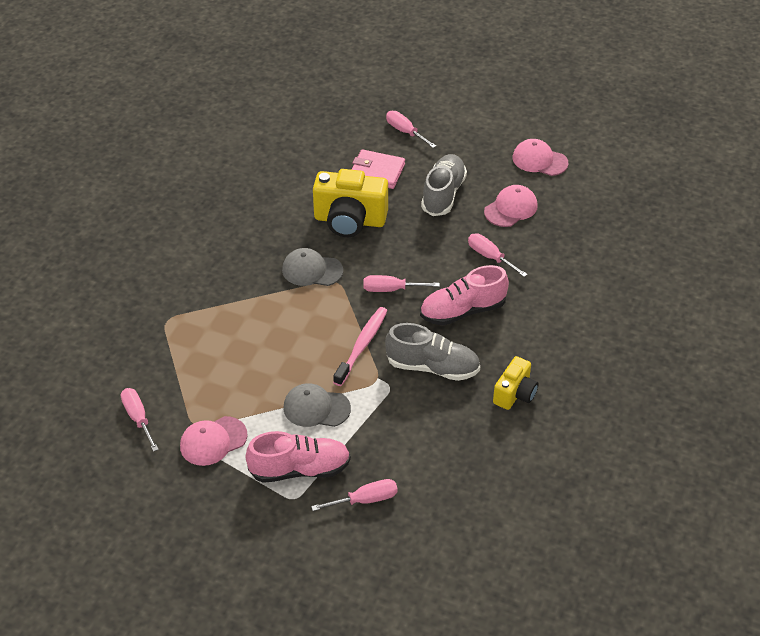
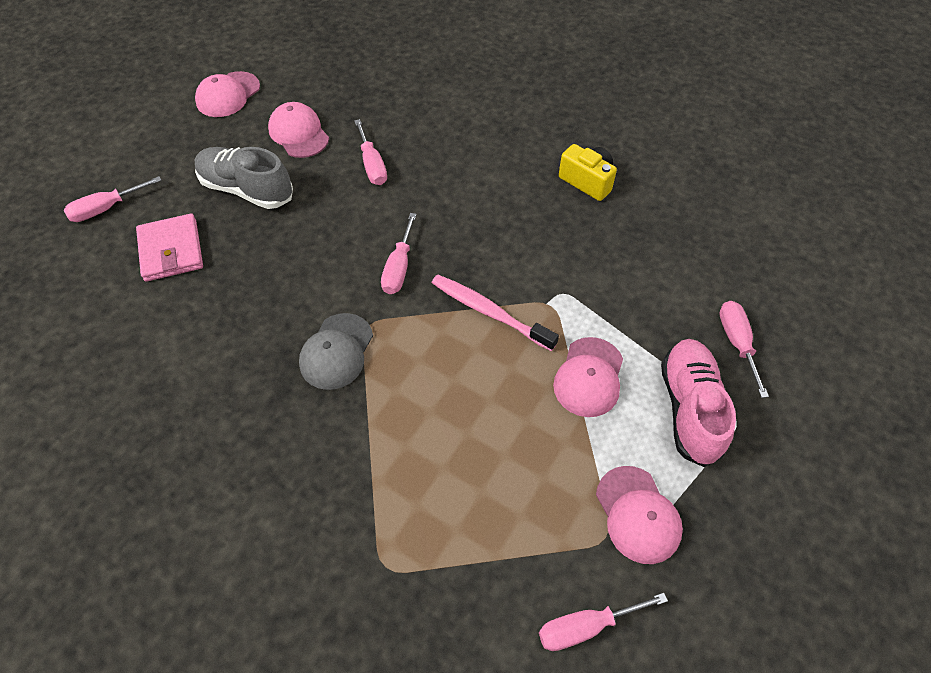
camera: 80 degrees left, 10 degrees up
(316, 408) = (589, 377): grey cap -> pink cap
(349, 220) = (254, 294): yellow camera -> none
(377, 172) = (171, 250): pink wallet -> pink wallet turned 45 degrees counterclockwise
(432, 367) = (537, 246): grey shoe -> none
(462, 311) = (453, 204): pink shoe -> none
(490, 257) = (372, 165): pink screwdriver -> pink screwdriver turned 75 degrees counterclockwise

